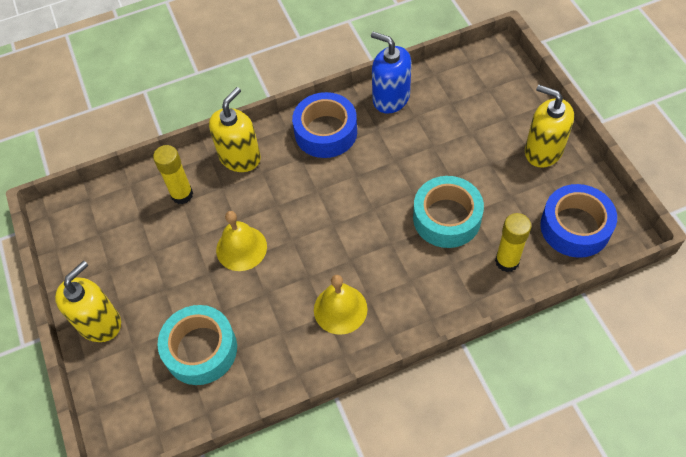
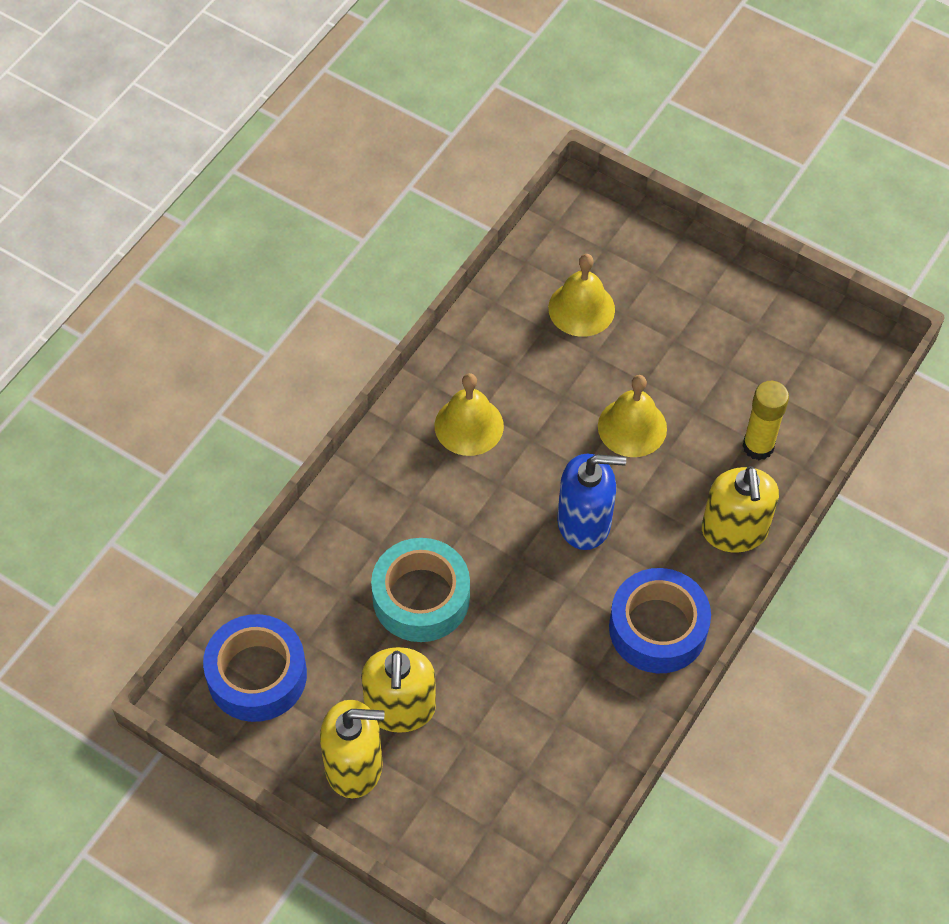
camera: 140 degrees right, 0 degrees up
(99, 323) = (708, 274): yellow soap dispenser -> yellow soap dispenser (400, 708)
(200, 349) = (581, 308): turquoise tape -> yellow bell
(391, 98) = (612, 731): blue soap dispenser -> blue soap dispenser (584, 522)
(507, 261) = (316, 583): yellow glue stick -> none

